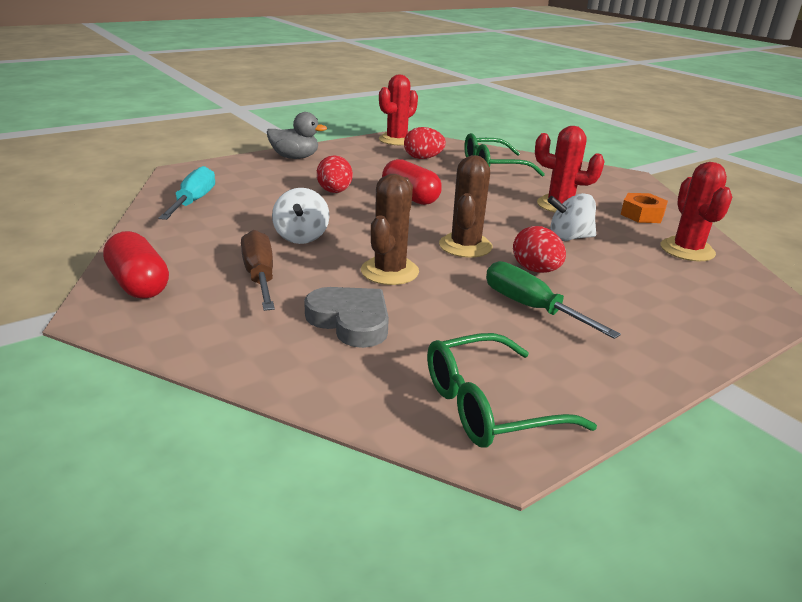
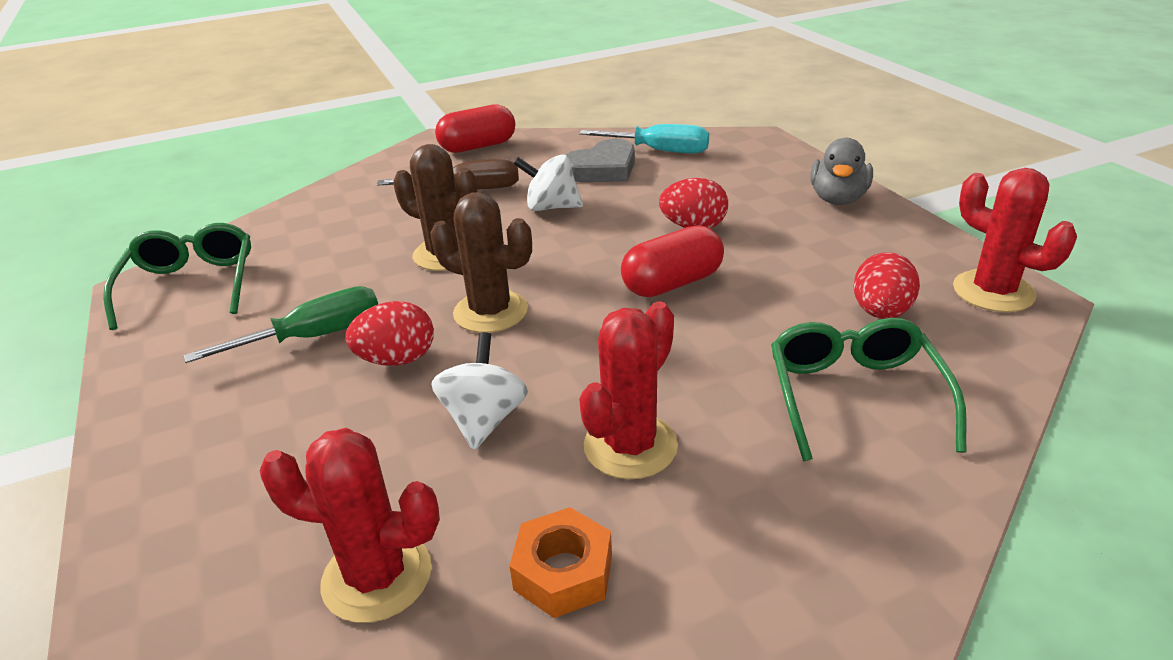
camera: 105 degrees right, 5 degrees up
(350, 321) = (362, 230): grey heart -> grey heart (602, 169)

